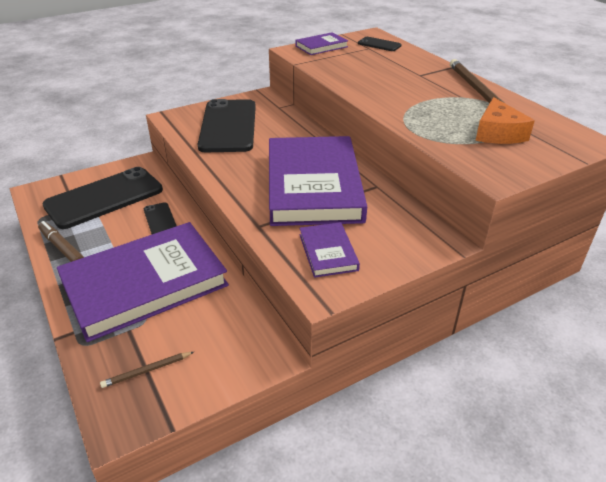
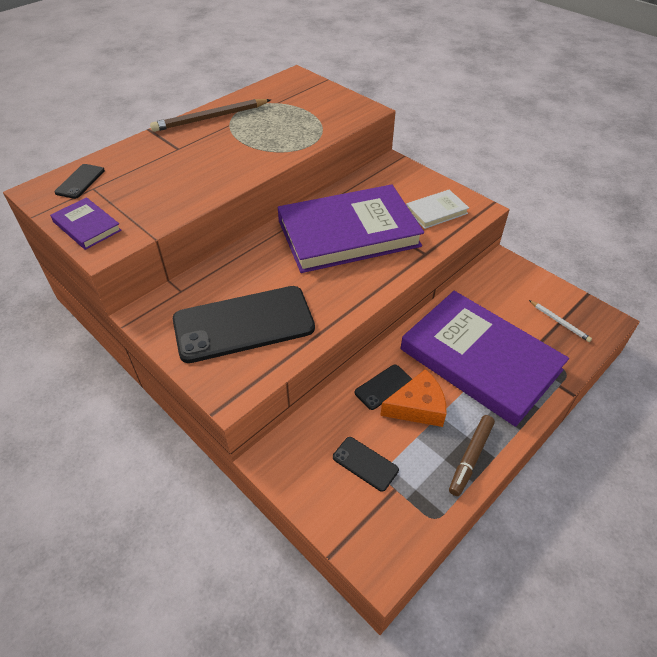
camera: 105 degrees left, 10 degrees up
(104, 198) = (365, 463): black phone -> black phone, size x0.44
(147, 370) = (559, 322): brown pencil -> white pencil
(328, 252) = (436, 211): purple book -> white book
(498, 133) = (297, 108): orange cheese -> orange cheese (417, 407)

